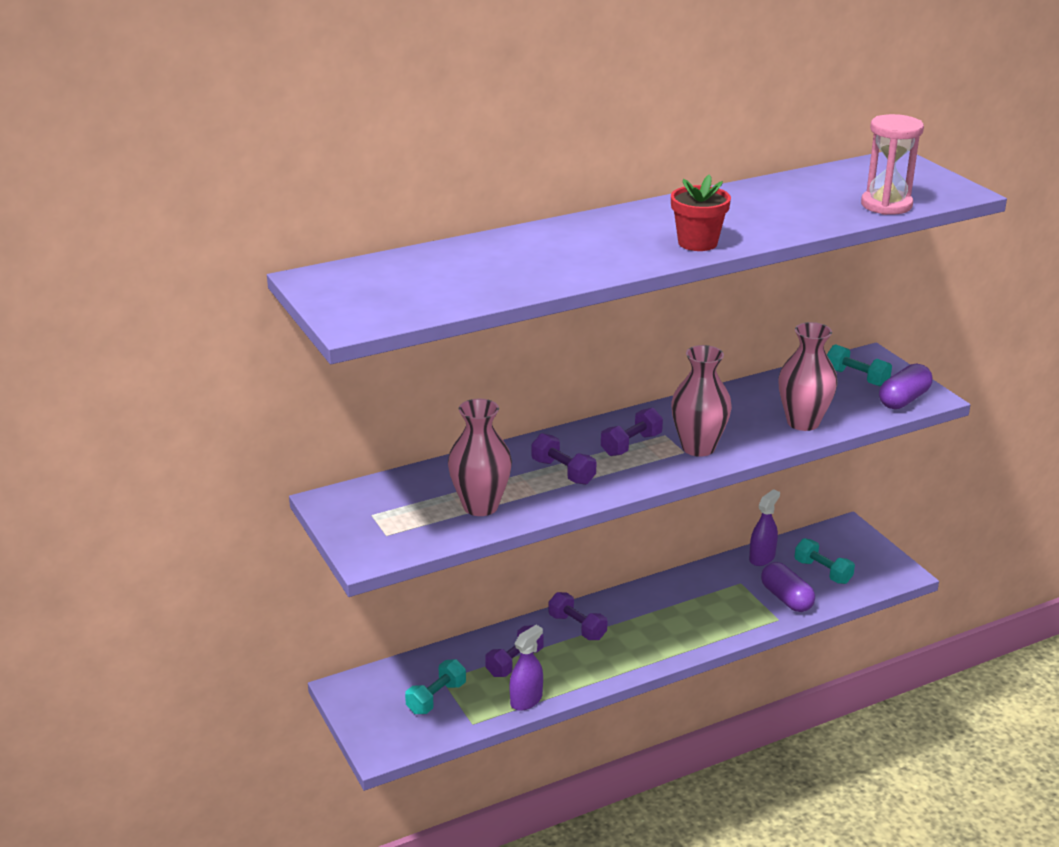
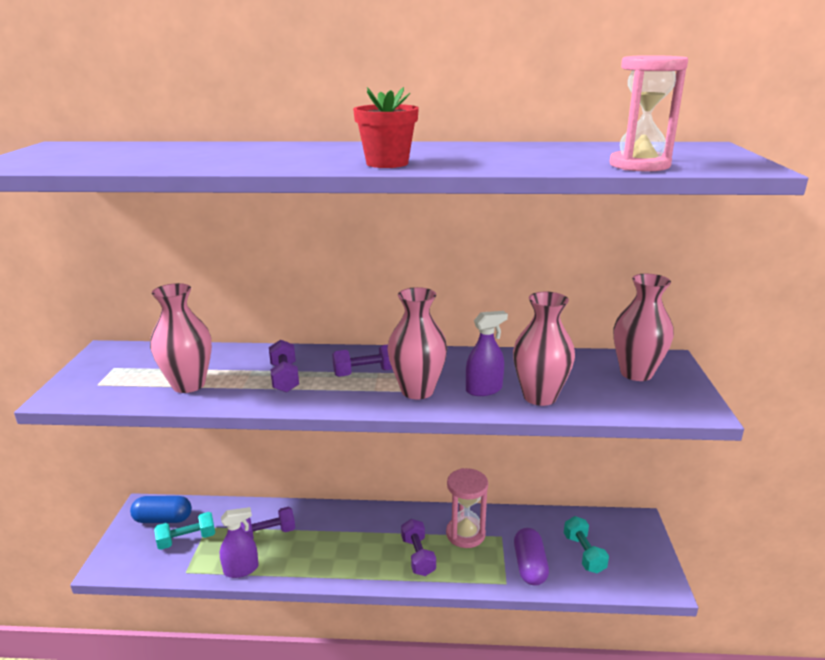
camera: 30 degrees right, 5 degrees down
(384, 691) = (163, 519): none -> blue capsule
(577, 627) = (339, 523): purple dumbbell -> purple dumbbell (418, 556)
(707, 593) = (465, 534): none -> pink hourglass
(762, 558) = (538, 521): purple spray bottle -> purple spray bottle (484, 389)
(856, 378) = (636, 373): turquoise dumbbell -> pink vase
(903, 399) = (667, 404): purple capsule -> none

